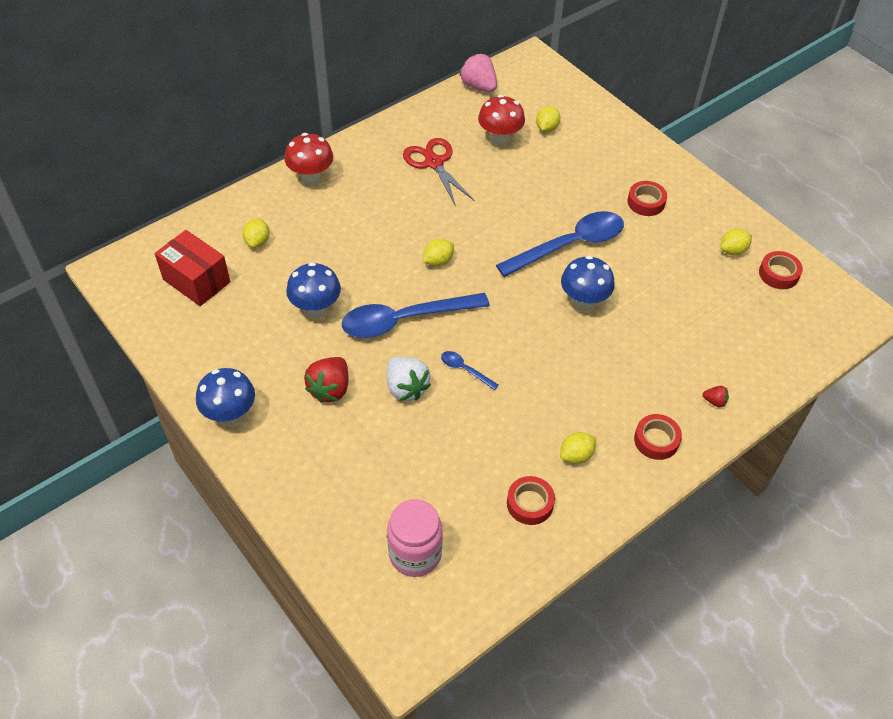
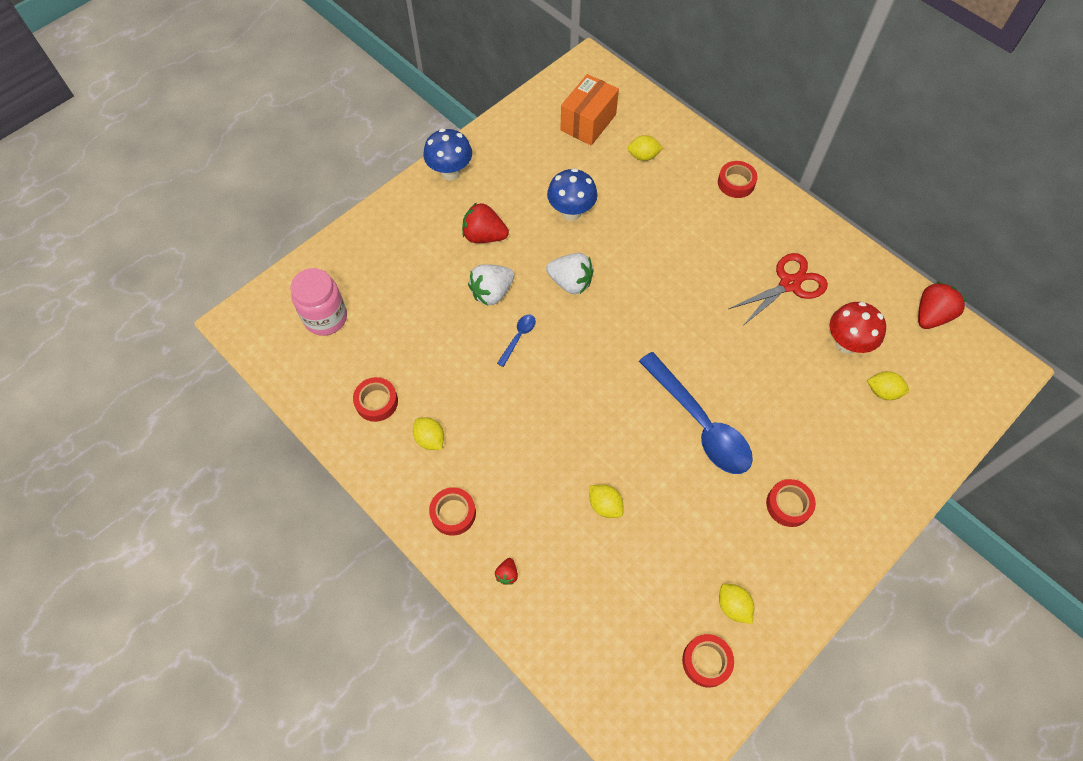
camera: 85 degrees right, 10 degrees up
(196, 281) = (588, 122): red box -> orange box
(311, 178) = (736, 183): red mushroom -> red tape
(405, 320) = (570, 282): blue spoon -> white strawberry
(438, 261) = (650, 302): yellow lemon -> yellow lemon (605, 505)
(479, 86) = (931, 315): pink strawberry -> red strawberry
(583, 302) = (621, 440): blue mushroom -> none

